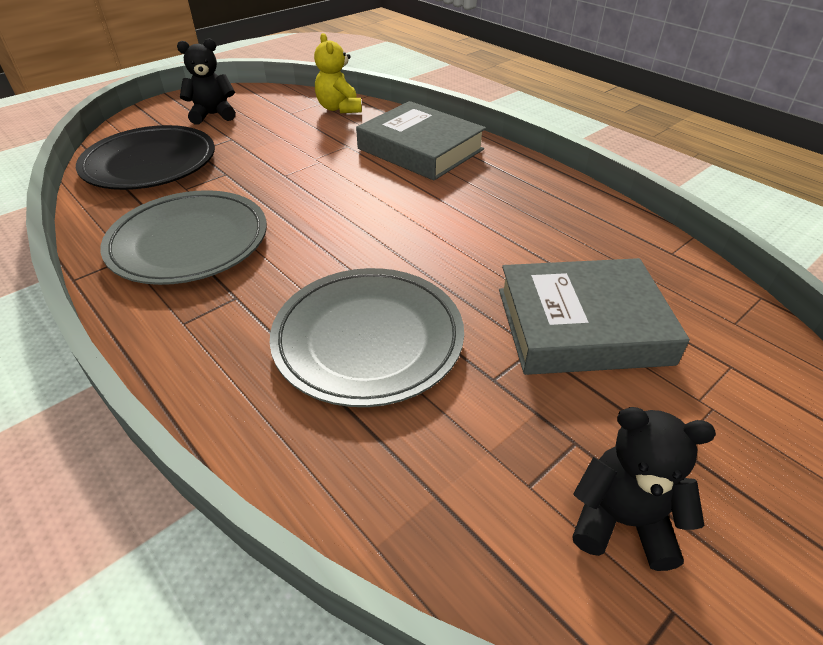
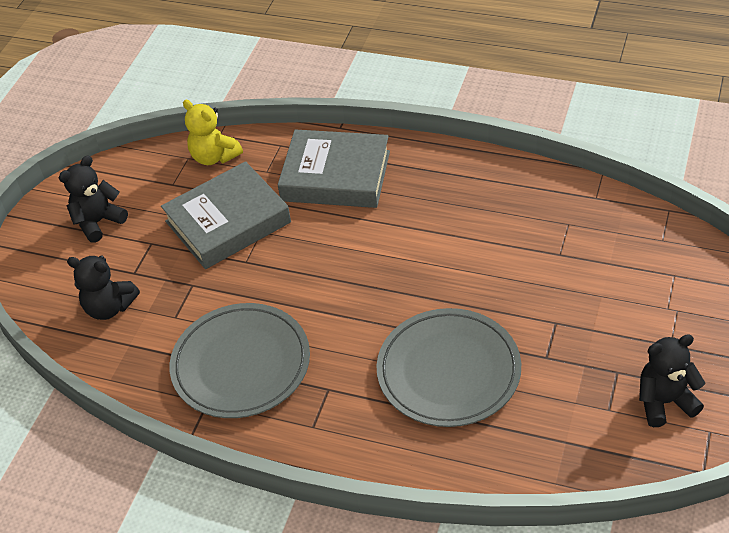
camera: 25 degrees left, 5 degrees up
(150, 163) = (109, 307): black plate -> black teddy bear
(582, 325) = (573, 290): grey book -> grey book (228, 222)

